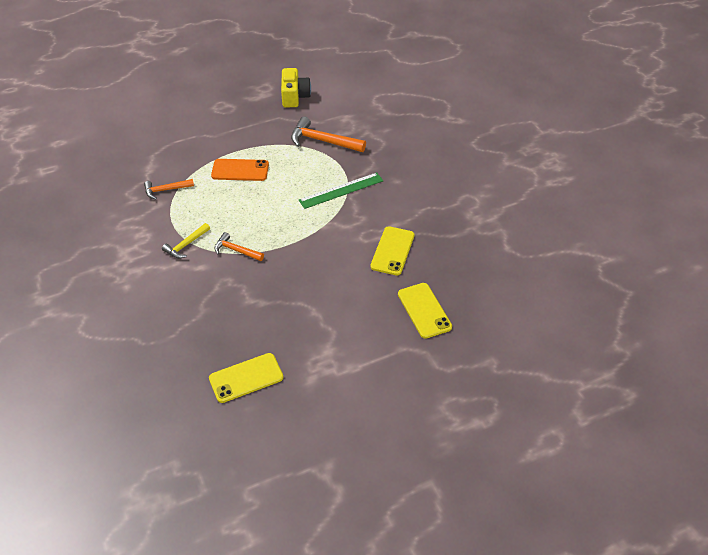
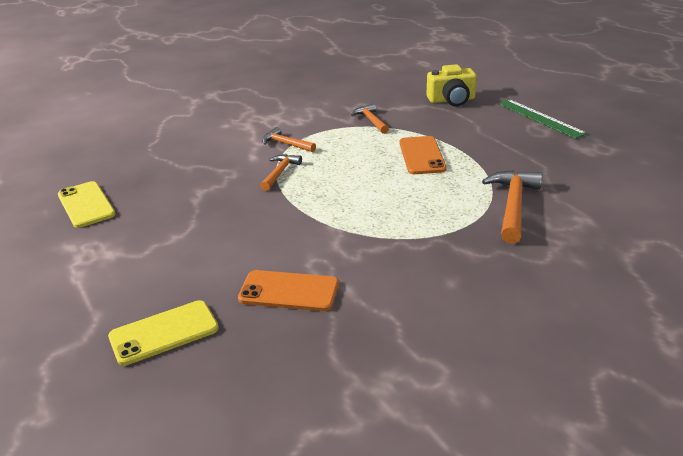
camera: 85 degrees right, 15 degrees down
(186, 245) = (286, 144): yellow hammer -> orange hammer
(294, 96) = (601, 172): yellow camera -> yellow camera (451, 100)
(341, 190) = (409, 232): green ruler -> green ruler (540, 118)
(392, 251) = (289, 291): yellow phone -> orange phone

